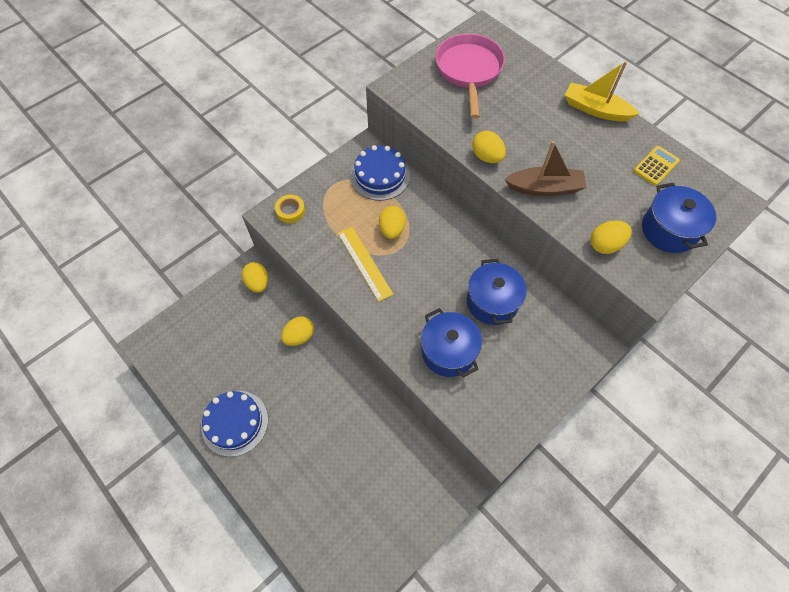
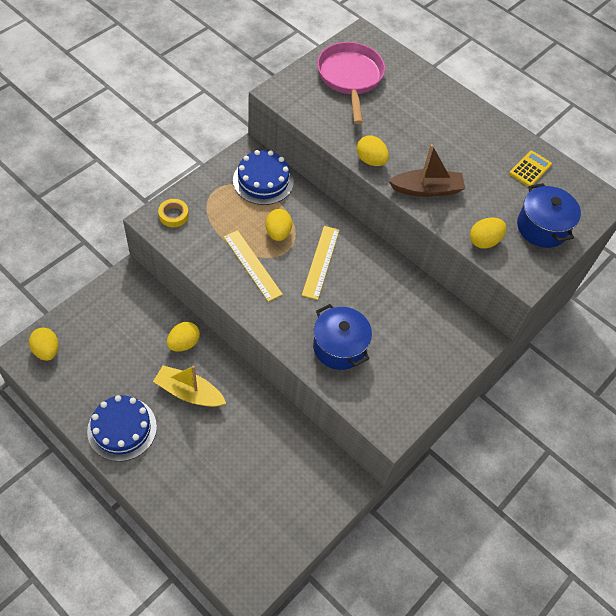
camera: 10 degrees left, 5 degrees down
(258, 283) = (136, 291): yellow egg -> yellow egg (47, 350)
(433, 260) = (321, 262): none -> yellow ruler
(492, 302) = (380, 300): blue pot -> none
(595, 109) = (473, 116): yellow boat -> yellow boat (189, 392)

